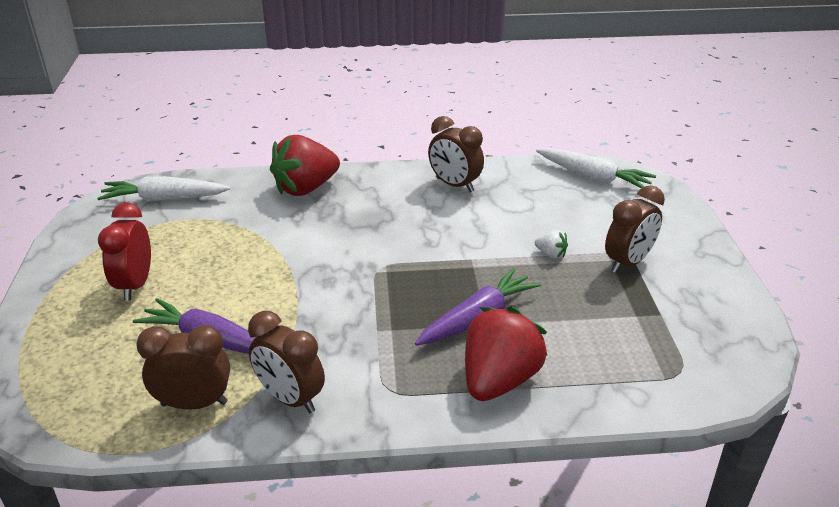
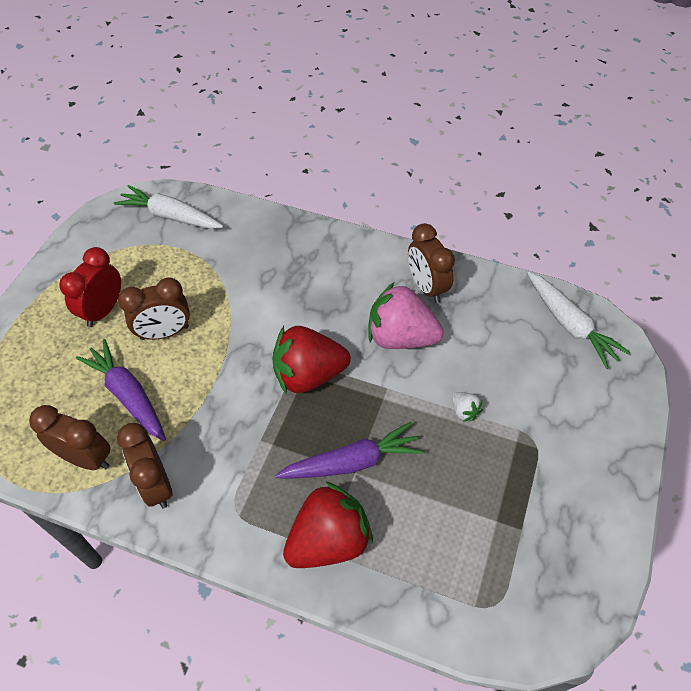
camera: 25 degrees right, 20 degrees up
(306, 188) = (291, 244): red strawberry -> red strawberry (308, 375)
(457, 223) = (400, 337): none -> pink strawberry
(628, 262) = (532, 451): brown clock -> brown clock (164, 333)

